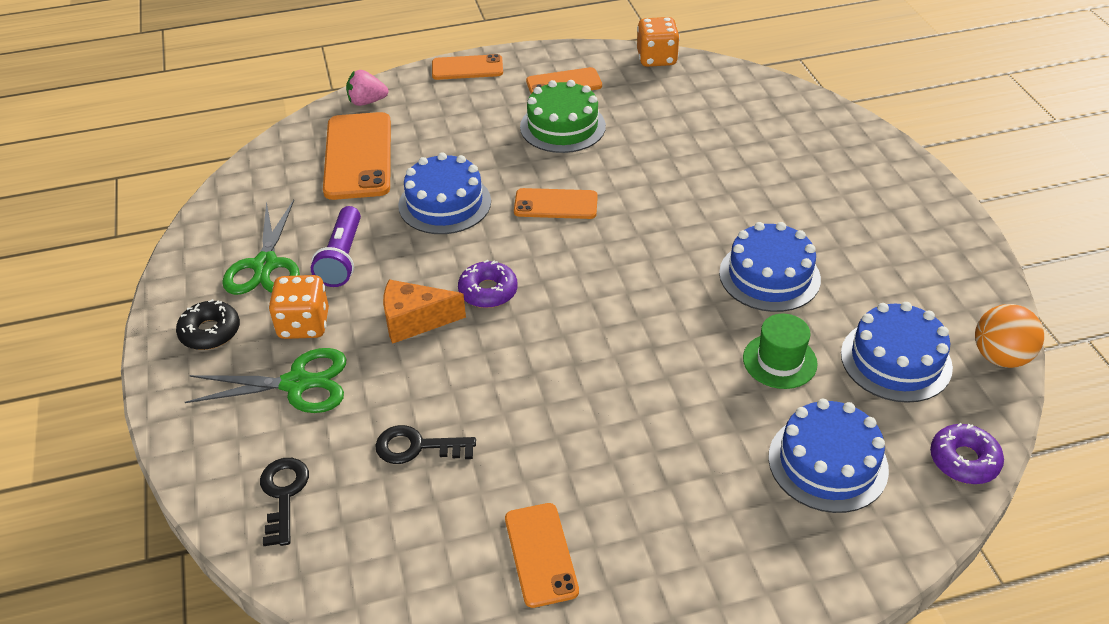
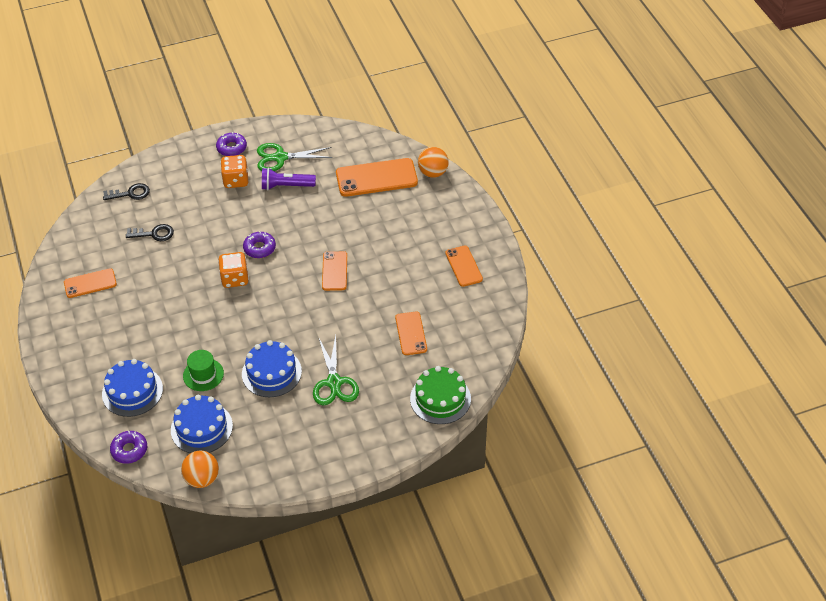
camera: 85 degrees right, 5 degrees up
(210, 332) = (231, 148): black donut -> purple donut
(297, 384) = (196, 185): green scissors -> green scissors (334, 382)
(367, 102) = (433, 173): pink strawberry -> orange ball
(415, 321) = (237, 222): orange cheese -> none
(417, 447) = (154, 234): black key -> black key turned 90 degrees clockwise
(444, 203) = (334, 221): blue cake -> none
(467, 68) = (477, 215): orange phone -> orange phone (411, 333)
(562, 126) = (414, 269): green cake -> green cake (440, 399)
(656, 59) = (501, 315): orange dice -> orange dice (235, 279)

